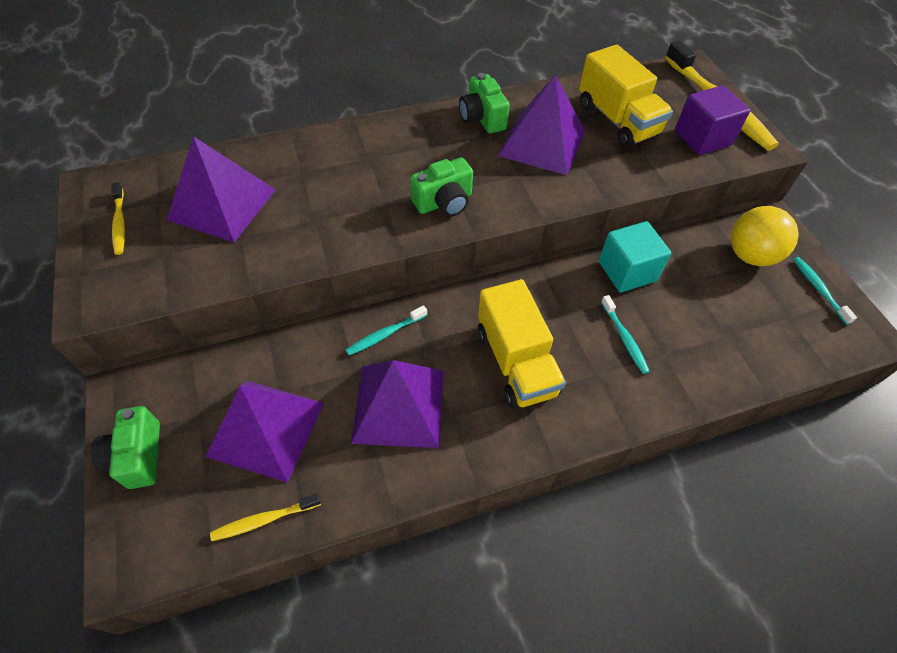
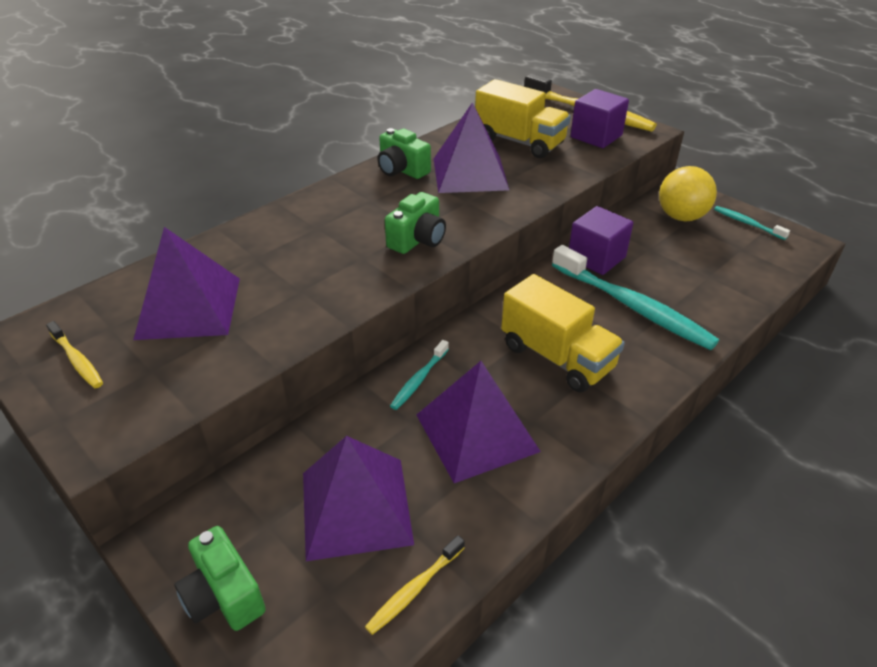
camera: 25 degrees left, 15 degrees down
(624, 338) = (632, 306): turquoise toothbrush -> turquoise toothbrush, size x2.12
(627, 271) = (596, 258): turquoise cube -> purple cube

